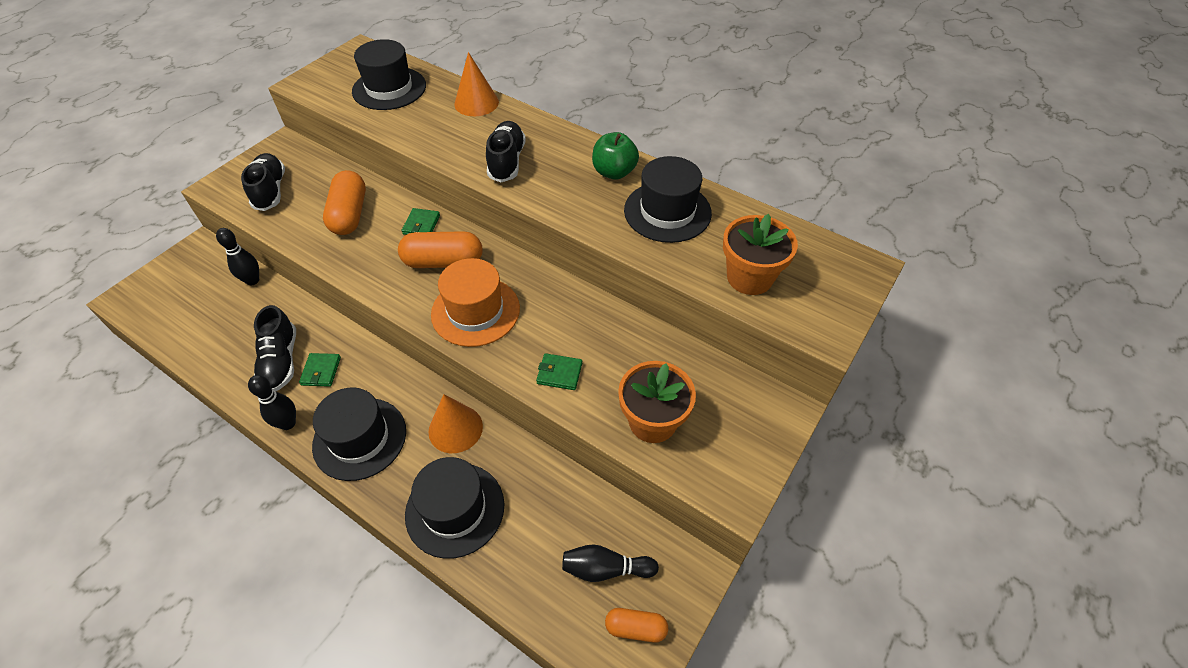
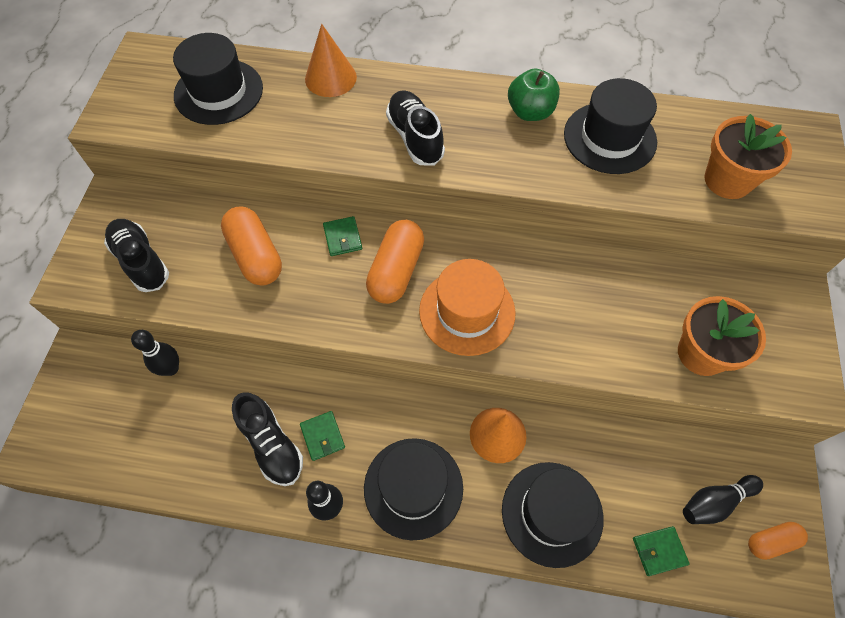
camera: 25 degrees left, 10 degrees up
(443, 262) = (396, 271): orange capsule -> orange capsule turned 45 degrees counterclockwise
(559, 373) = (590, 342): green wallet -> green wallet (659, 551)

